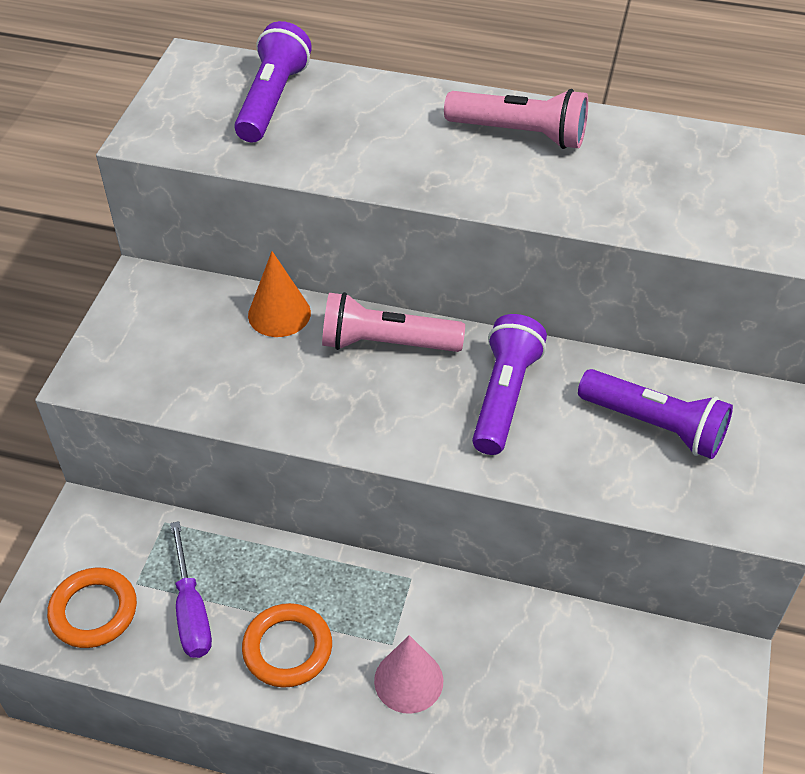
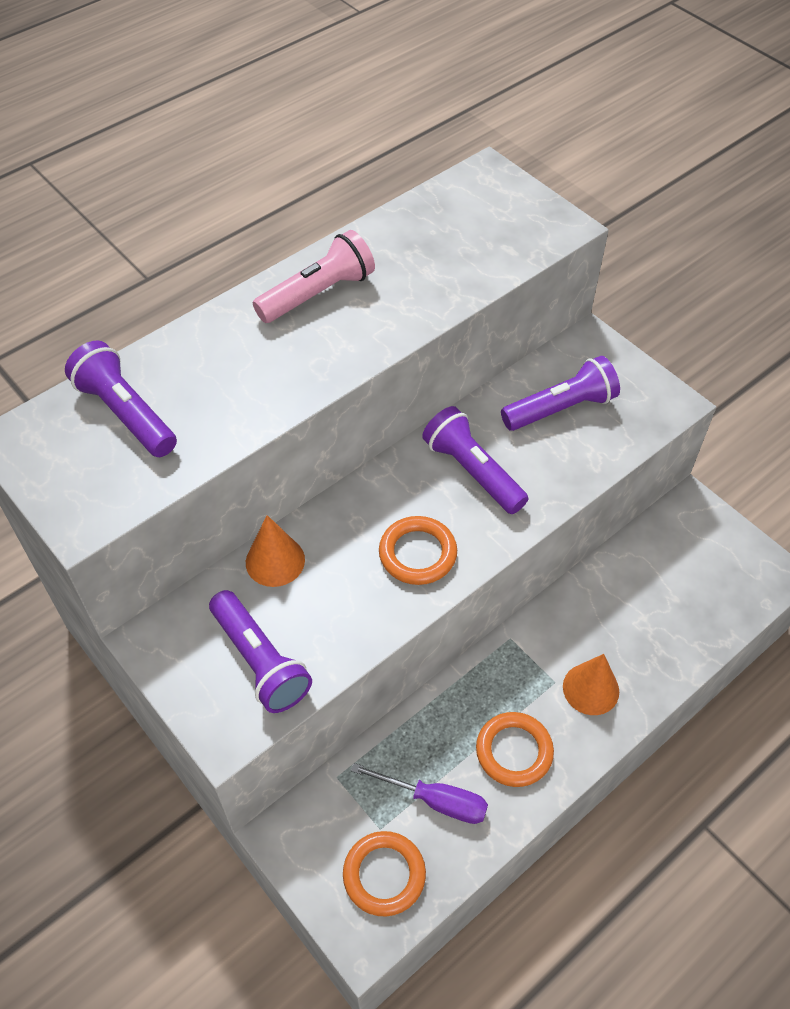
camera: 55 degrees left, 5 degrees up
(172, 359) = (260, 661): none -> purple flashlight
(371, 405) = (417, 553): none -> orange ring
(387, 343) = (366, 510): pink flashlight -> none
(408, 680) = (591, 689): pink cone -> orange cone

